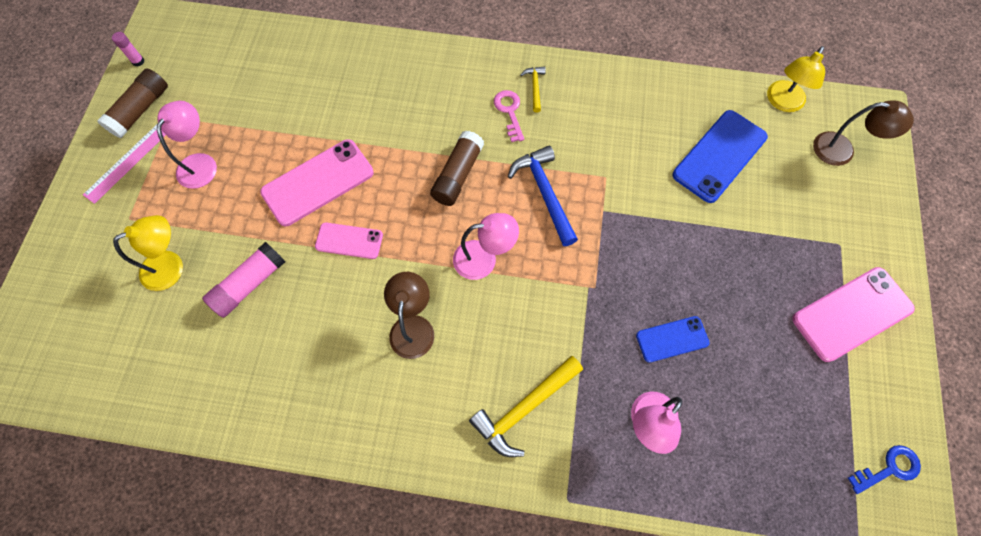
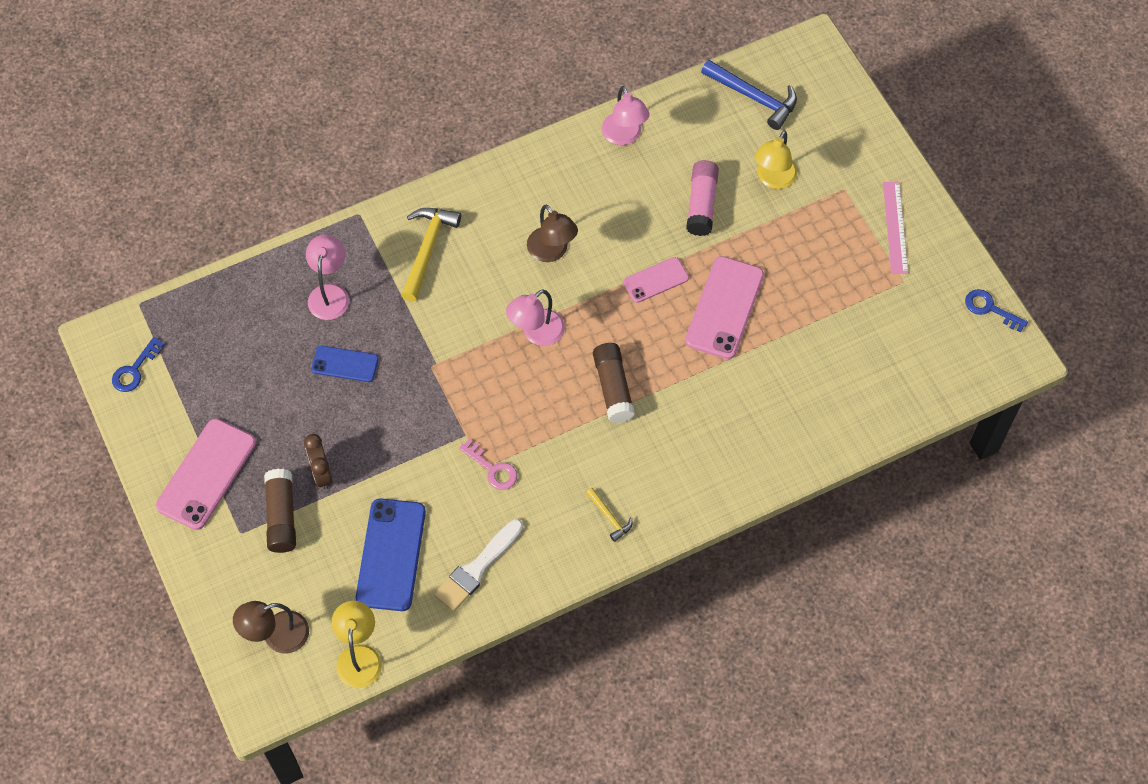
camera: 145 degrees right, 5 degrees down
(138, 61) = (990, 309): pink glue stick -> blue key
(141, 110) = (935, 271): brown glue stick -> brown glue stick (281, 516)
(201, 163) = (836, 262): pink lamp -> pink lamp (624, 136)
(509, 112) = (614, 476): pink key -> pink key (492, 468)
(545, 193) = (526, 419): blue hammer -> blue hammer (753, 97)
(657, 109) = (477, 568): none -> white brush
(672, 339) = (345, 364): blue phone -> blue phone turned 60 degrees clockwise
(744, 252) = (321, 473): none -> brown clock

